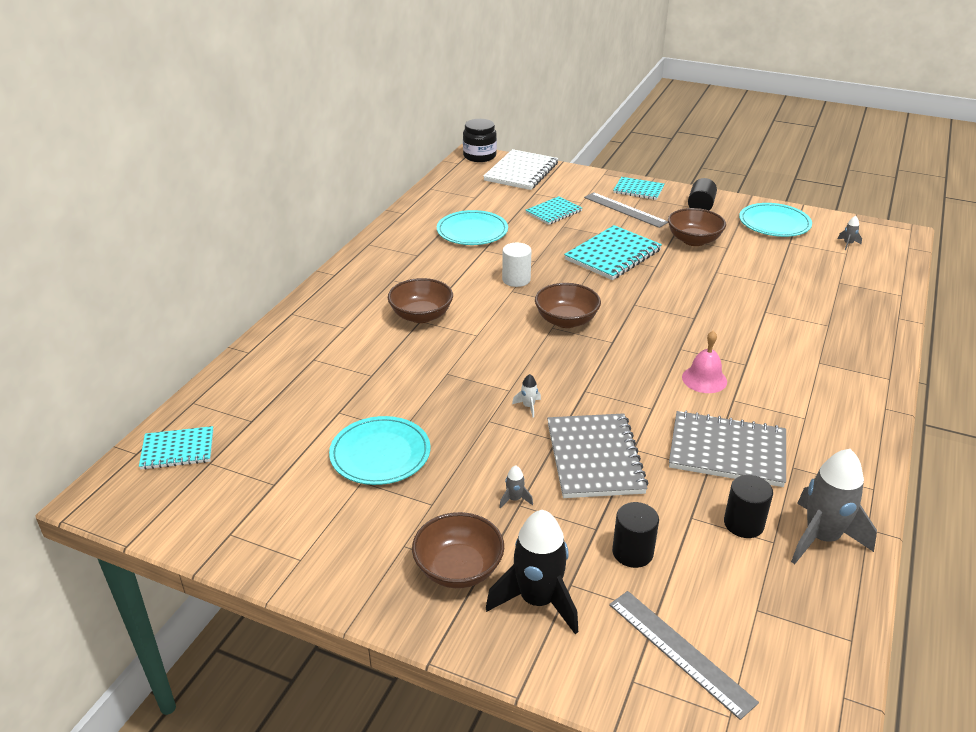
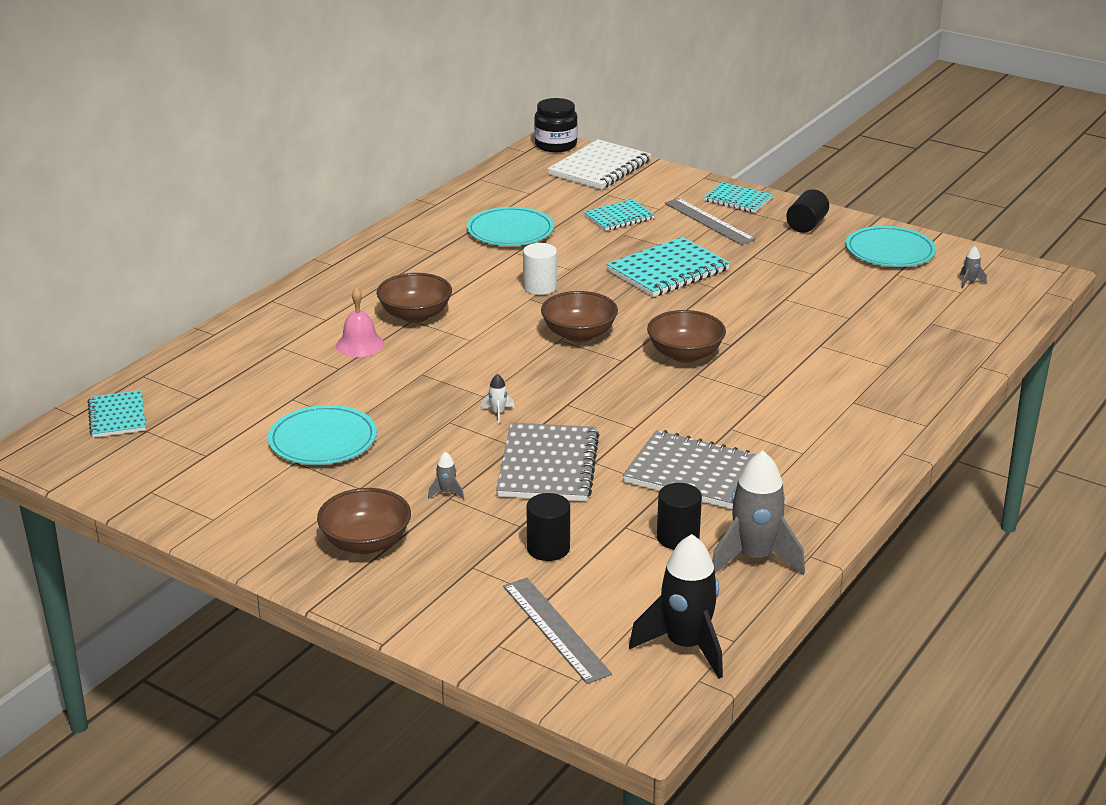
camera: 10 degrees right, 5 degrees down
(178, 450) = (117, 416): turquoise notebook -> turquoise notebook turned 75 degrees clockwise
(537, 600) = (434, 575): black rocket -> black rocket (686, 645)
(693, 240) = (776, 262): brown bowl -> brown bowl (685, 354)
(704, 379) = (708, 406): pink bell -> pink bell (360, 345)

